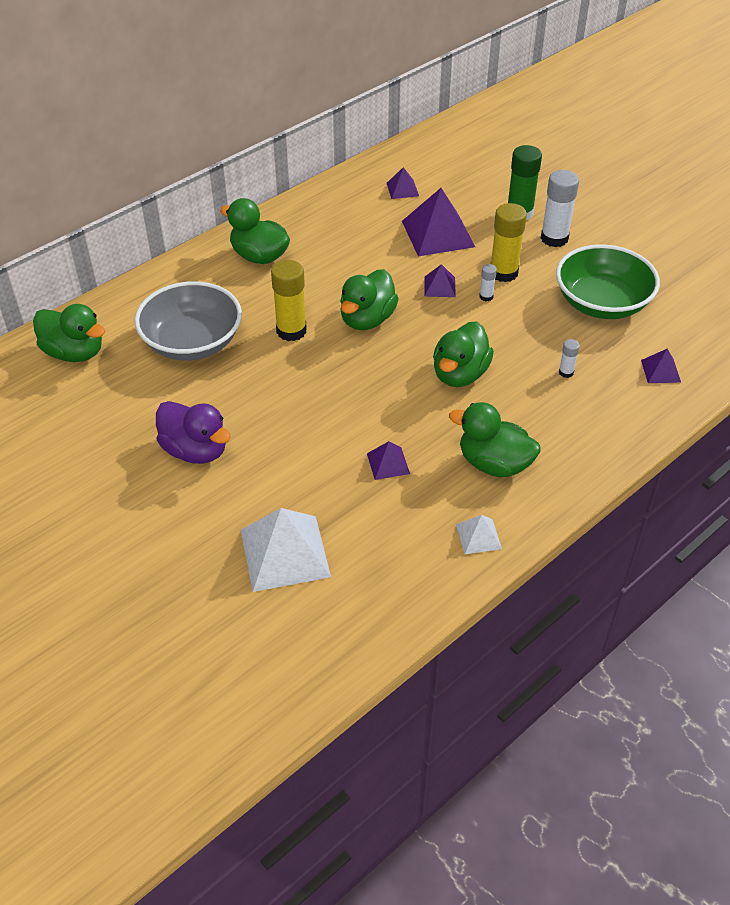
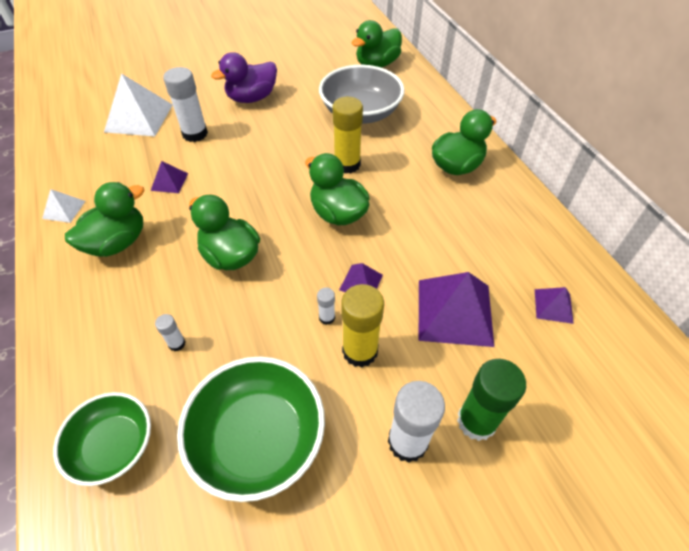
camera: 110 degrees right, 5 degrees up
(294, 477) = (195, 134): none -> white glue stick
(660, 371) = (114, 446): purple pyramid -> green bowl

